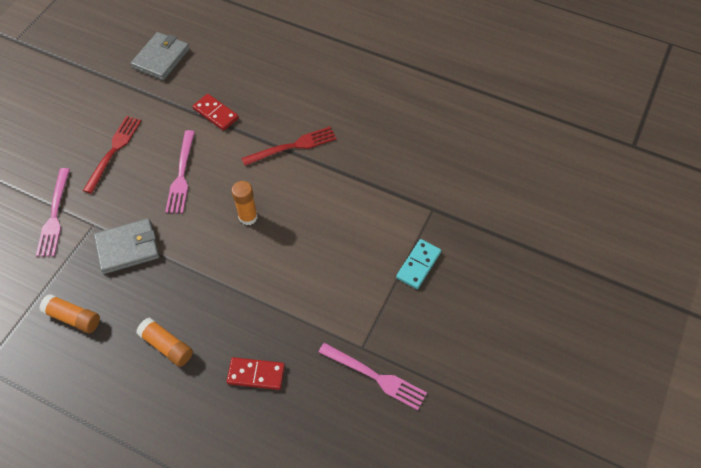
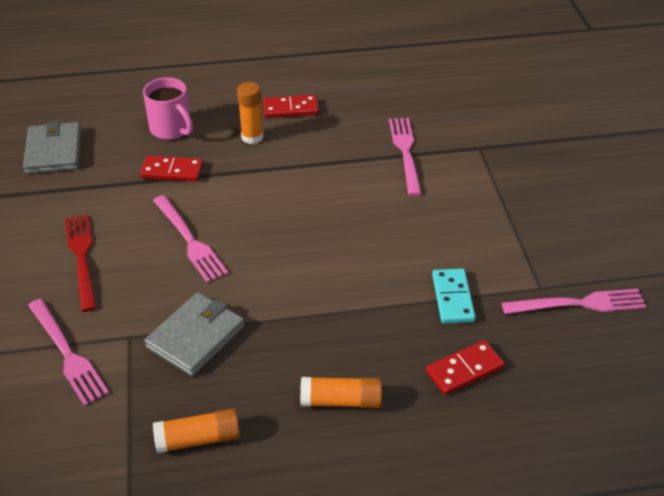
camera: 35 degrees left, 15 degrees down
(243, 78) = (172, 129): none -> pink mug
(248, 217) = (305, 241): orange glue stick -> orange glue stick (252, 137)
(293, 146) = (288, 160): red fork -> none
(333, 102) = (290, 109): none -> red domino
(377, 183) = (405, 152): none -> pink fork
(418, 265) = (515, 196): turquoise domino -> turquoise domino (452, 298)

